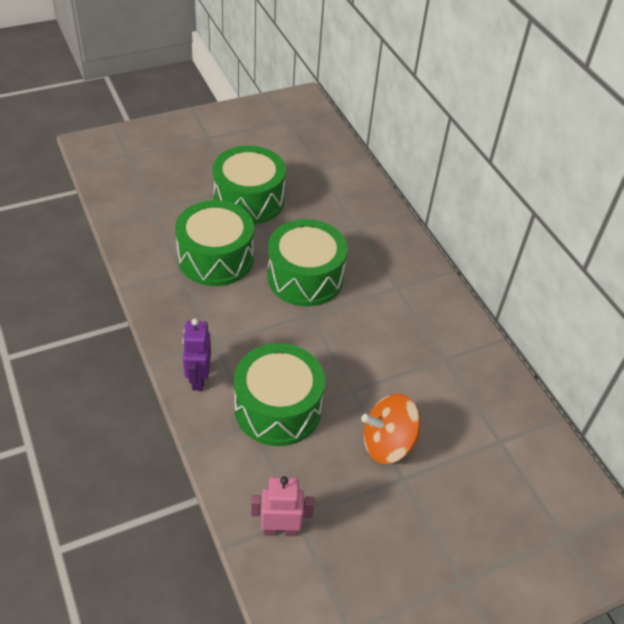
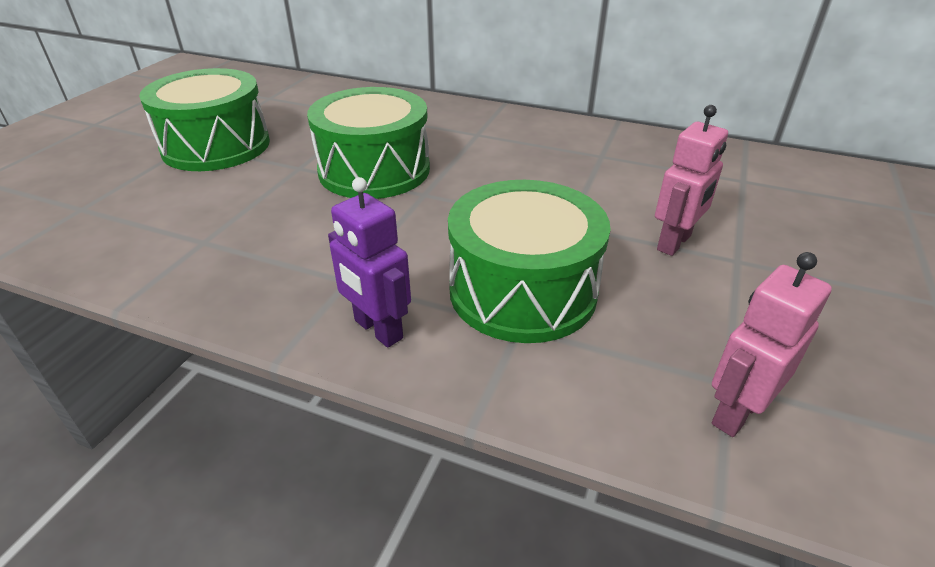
camera: 40 degrees left, 10 degrees down
(216, 258) = (237, 207): green drum -> none
(388, 443) = (674, 243): orange spinning top -> pink robot

